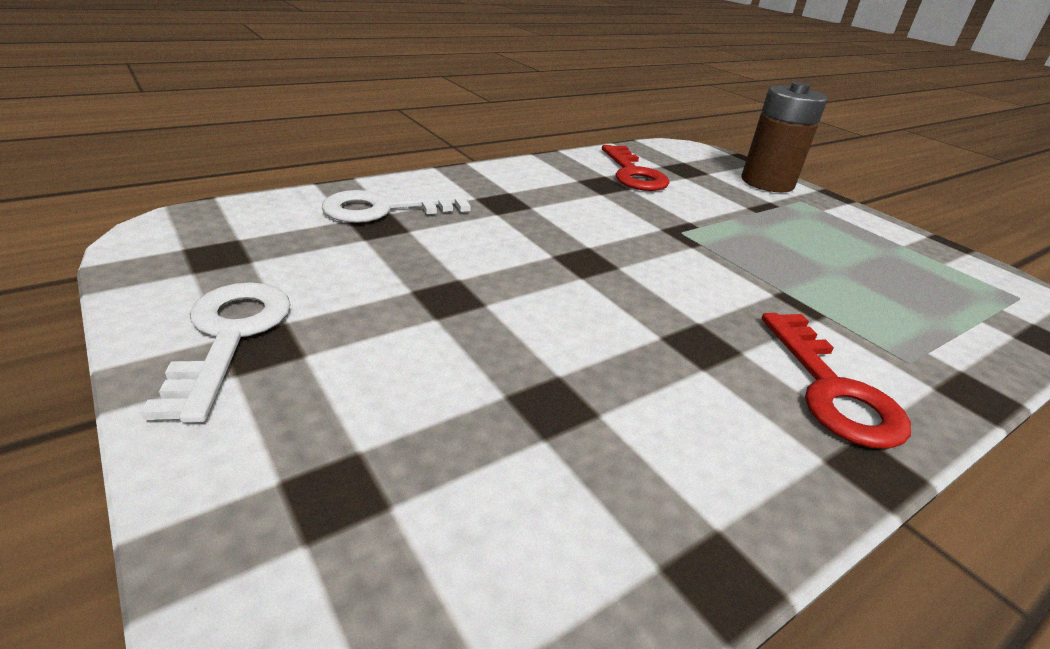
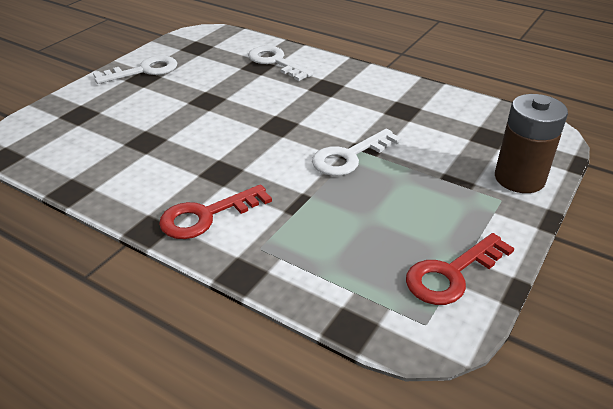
camera: 70 degrees right, 5 degrees up
(633, 174) = (439, 117): red key -> red key (451, 274)
(697, 240) = (349, 156): none -> white key

